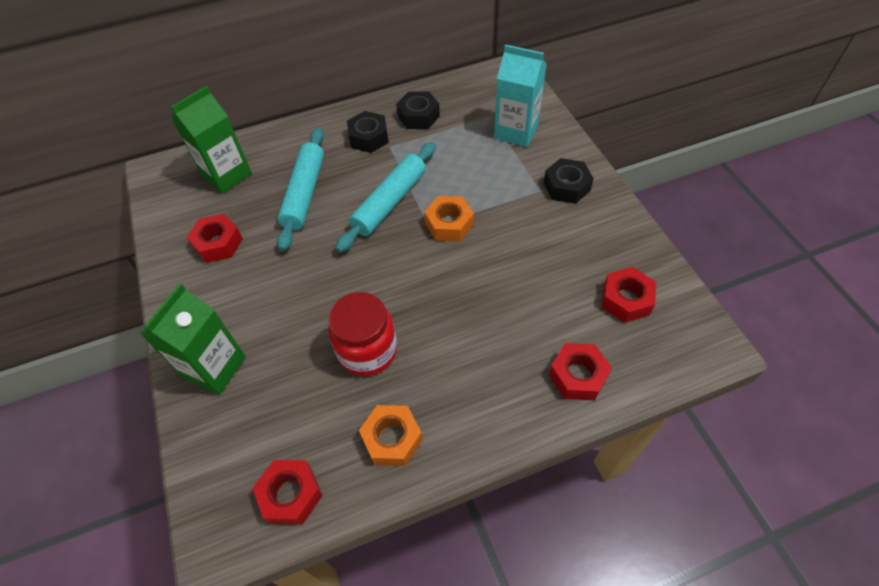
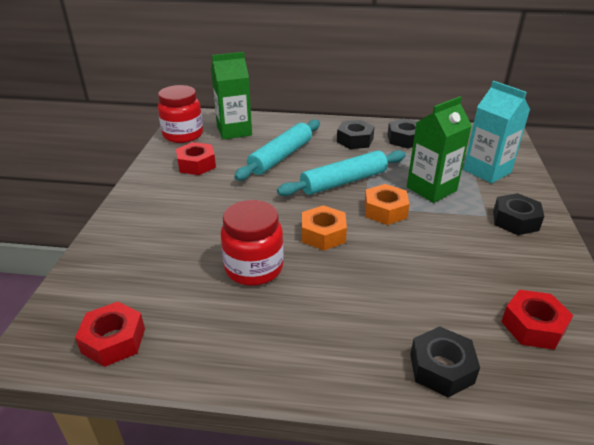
camera: 25 degrees right, 20 degrees down
(170, 205) = (183, 135): none -> red jar
(215, 367) = (132, 233): green carton -> green carton (431, 189)
(392, 439) = (226, 339): orange nut -> orange nut (323, 234)
(578, 376) = (441, 368): red nut -> black nut

